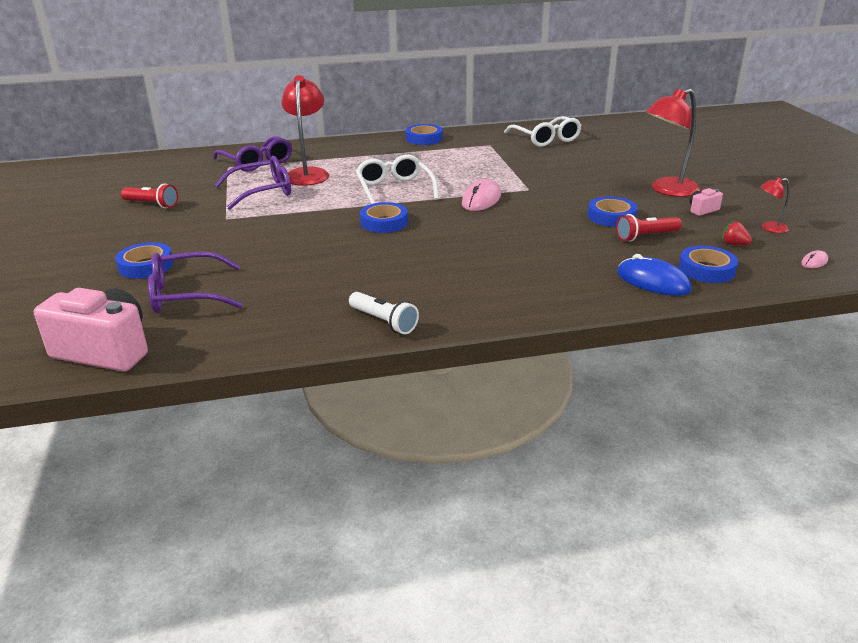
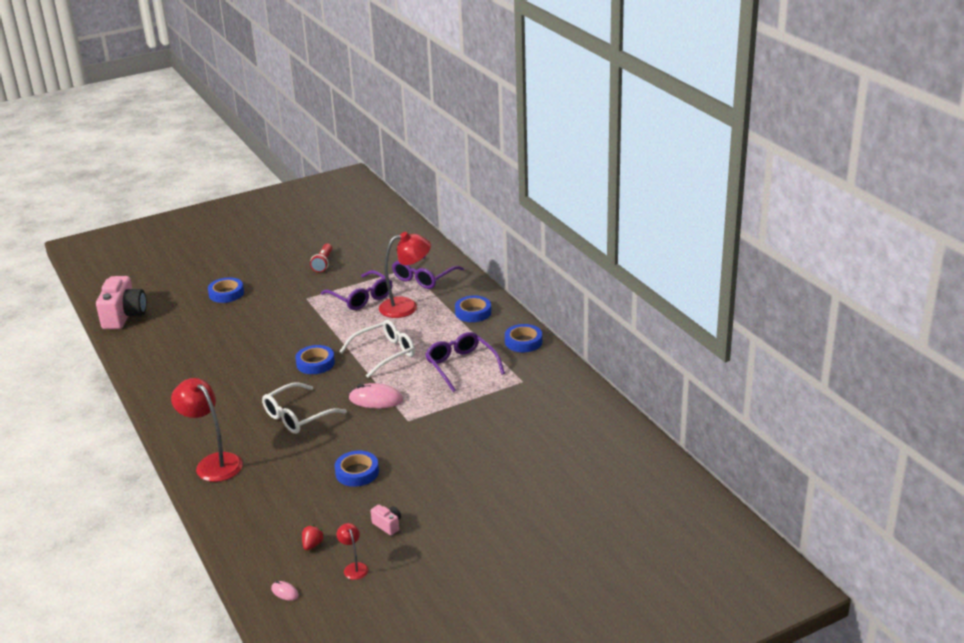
camera: 75 degrees right, 0 degrees up
(187, 294) = (190, 319): purple glasses -> purple glasses (461, 366)
(384, 322) = (162, 396): white flashlight -> none
(545, 139) = (558, 412): white glasses -> white glasses (298, 416)
(646, 236) = (318, 494): red flashlight -> none
(653, 281) = (233, 502): blue mouse -> none
(667, 190) = (433, 502): red lamp -> red lamp (213, 463)
(706, 270) = (259, 529): blue tape -> blue tape (473, 312)

